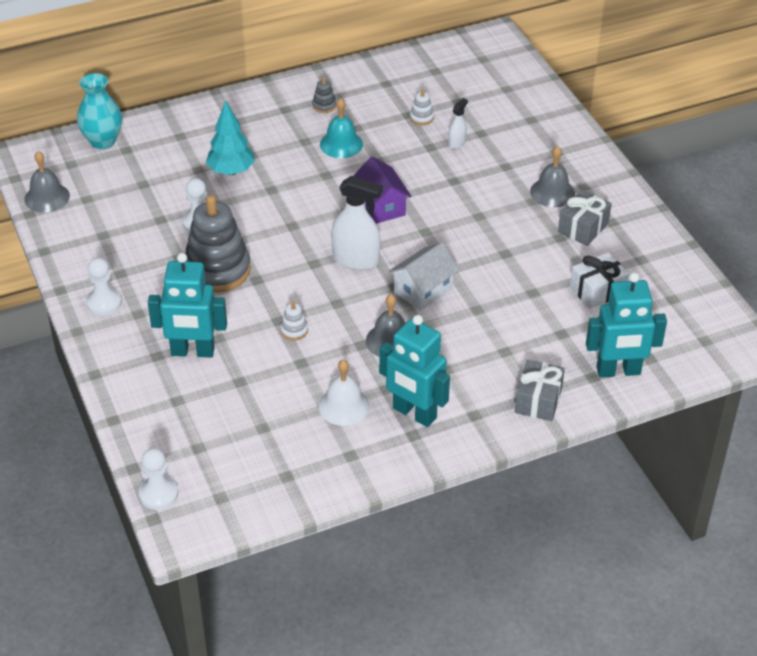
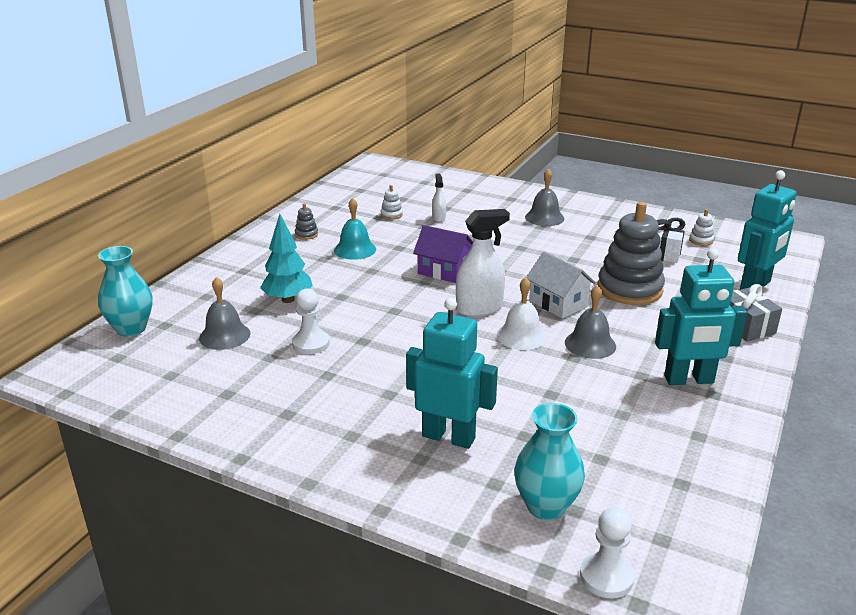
camera: 40 degrees left, 15 degrees down
(47, 197) = (124, 392): grey bell -> grey bell (224, 335)
(104, 303) = (304, 445): white pawn -> none
(185, 434) = (546, 506): none -> turquoise vase
(192, 352) = (449, 437): turquoise robot -> turquoise robot turned 120 degrees counterclockwise
(217, 270) = (377, 367): grey stacking toy -> grey stacking toy (629, 289)
(294, 330) = (509, 375): white stacking toy -> white stacking toy (701, 240)
(344, 406) = (634, 404): white bell -> white bell (521, 336)
(423, 290) = (558, 303): white house -> white house turned 45 degrees counterclockwise
(583, 228) = (595, 226): grey gift -> none

